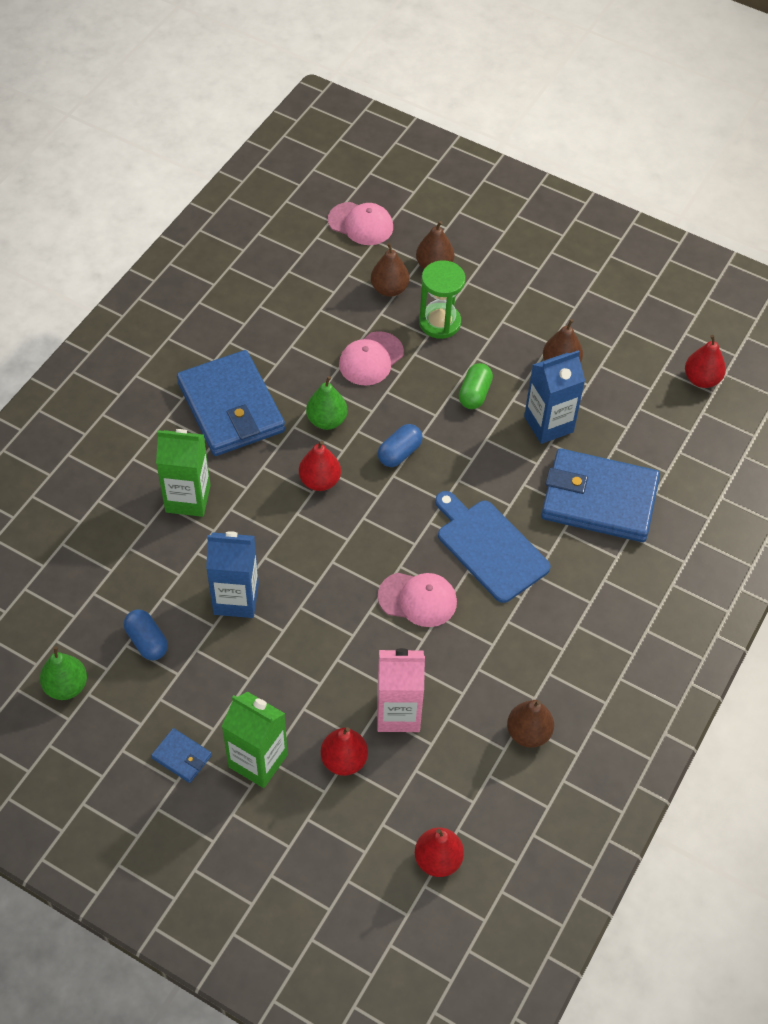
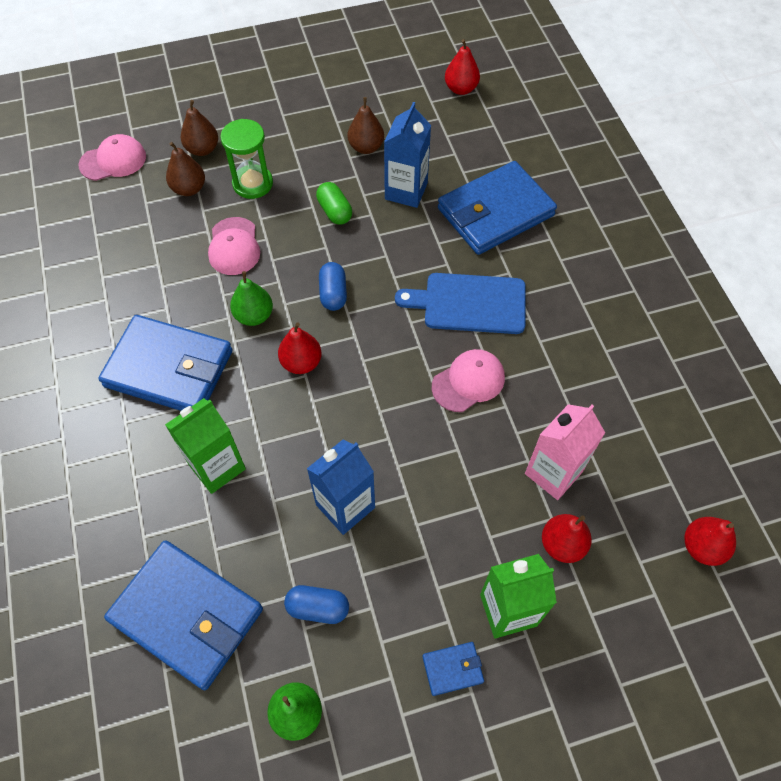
camera: 45 degrees left, 5 degrees up
(70, 570) = (187, 615): none -> blue wallet
(528, 733) = (644, 402): brown pear -> none

